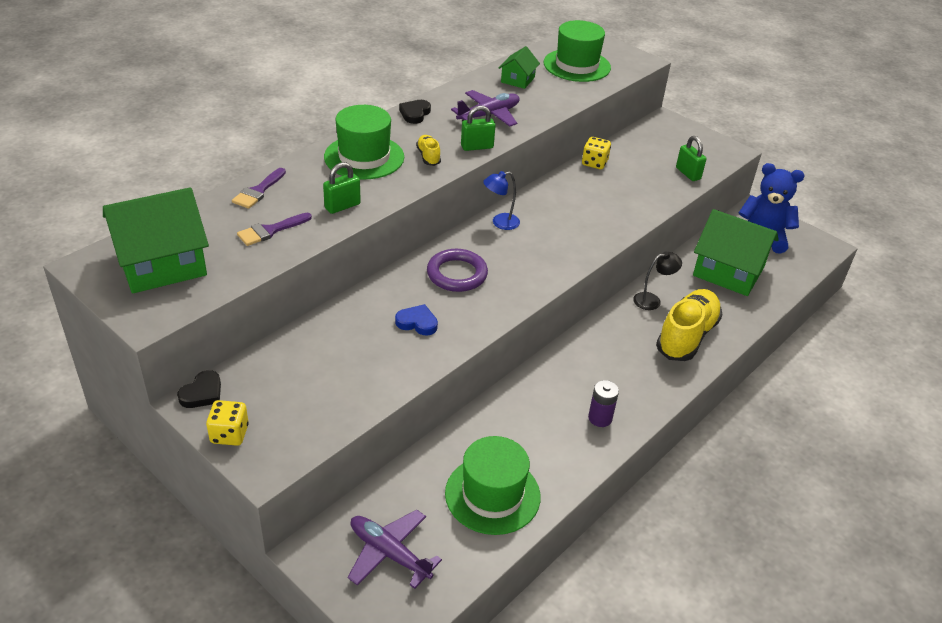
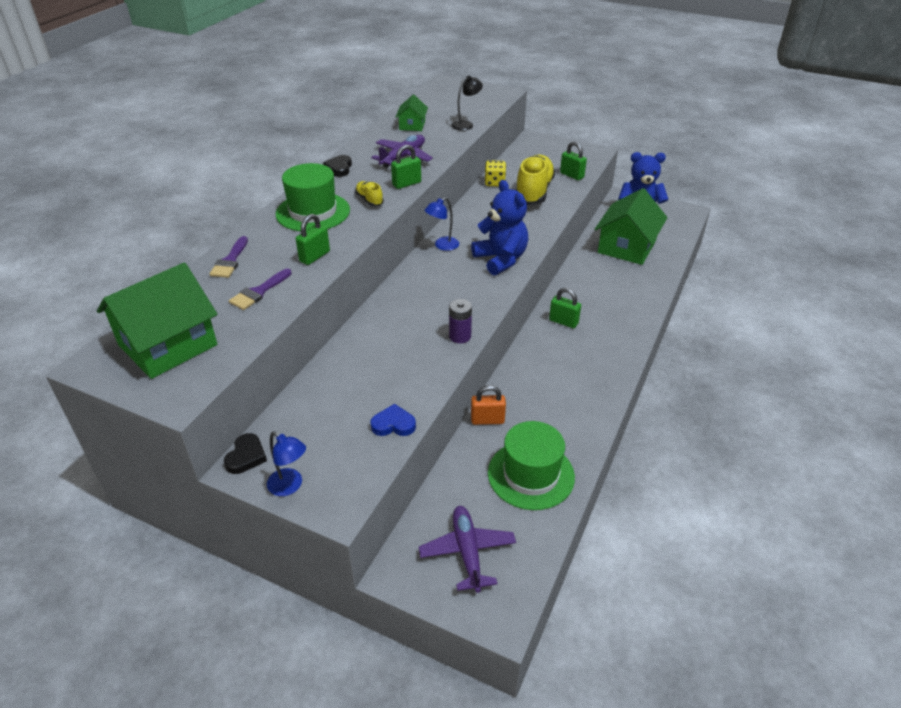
camera: 15 degrees left, 0 degrees up
(229, 434) = (290, 486): yellow dice -> blue lamp
(389, 553) = (467, 552): purple plane -> purple plane turned 60 degrees clockwise
(417, 323) = (413, 344): blue heart -> blue heart (393, 424)
(457, 274) = (427, 295): purple ring -> none
(474, 424) = (487, 420): none -> orange padlock
(556, 253) = (501, 259): none -> blue teddy bear
(577, 65) = (454, 105): green hat -> none
(600, 418) = (586, 386): purple battery -> purple battery (460, 336)
(610, 339) = (563, 322): none -> green padlock
(652, 300) = (580, 283): black lamp -> black lamp (466, 124)
(686, 336) = (621, 304): yellow shoe -> yellow shoe (534, 191)
(728, 271) = (626, 247): green house -> green house turned 75 degrees counterclockwise

